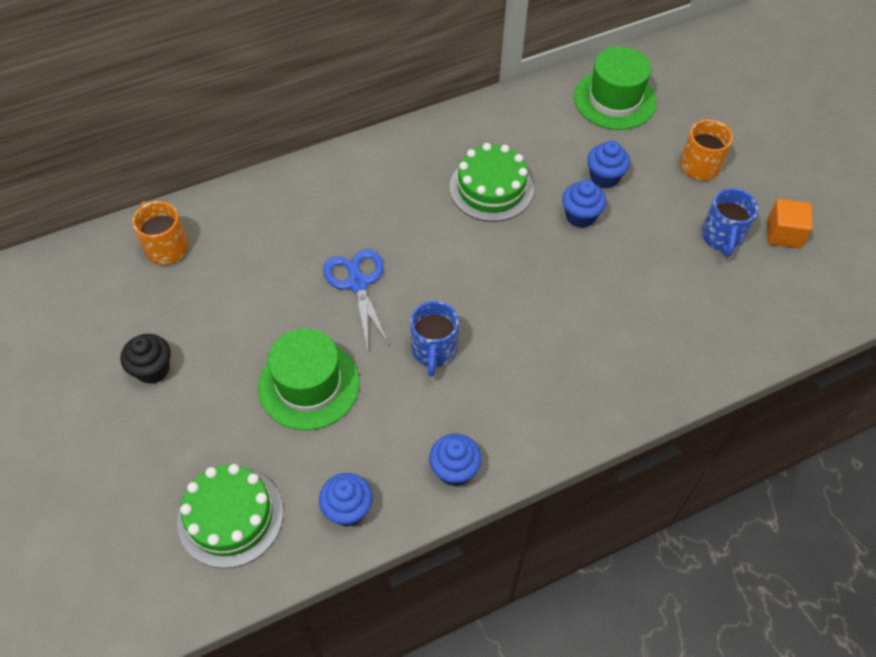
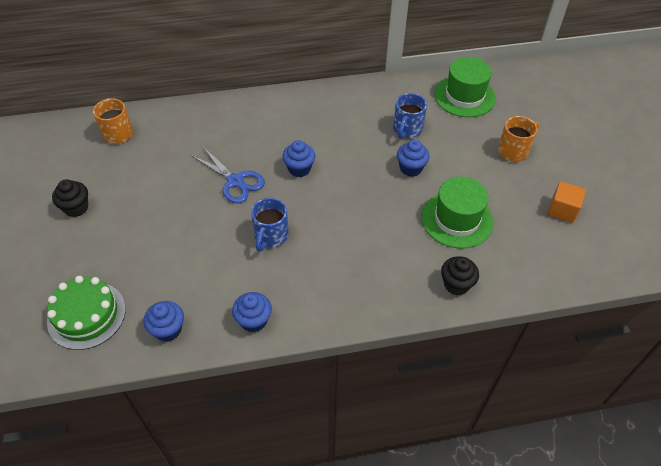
camera: 15 degrees right, 5 degrees down
(309, 384) = (175, 240): green hat -> green hat (457, 219)
(358, 283) = (235, 181): blue scissors -> blue scissors turned 135 degrees clockwise
(491, 188) = (353, 138): green cake -> none
(604, 177) = (438, 146): blue cupcake -> blue cupcake (299, 169)
(688, 361) = (456, 284): none -> black cupcake
(722, 237) = (513, 203): blue mug -> blue mug (407, 129)

